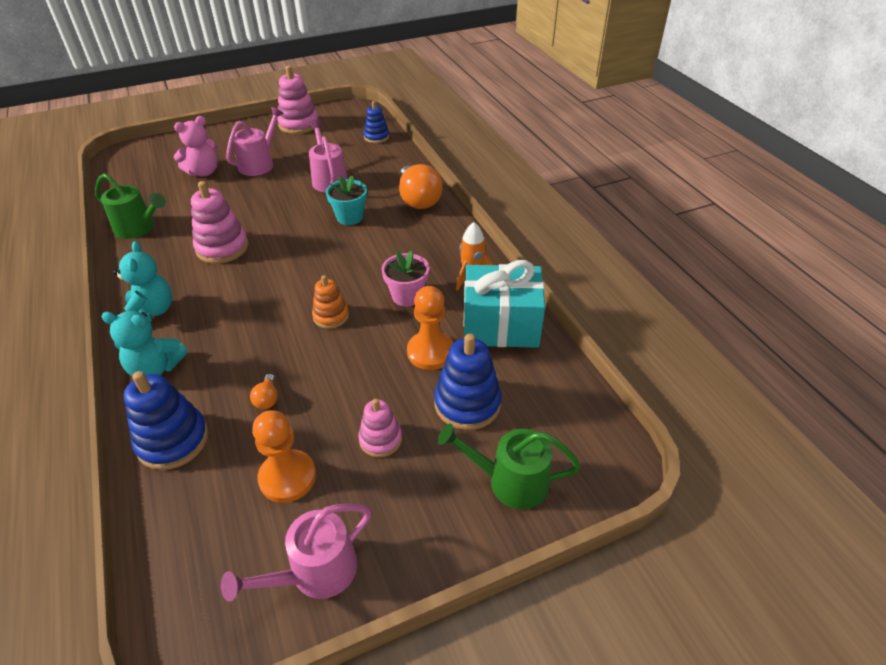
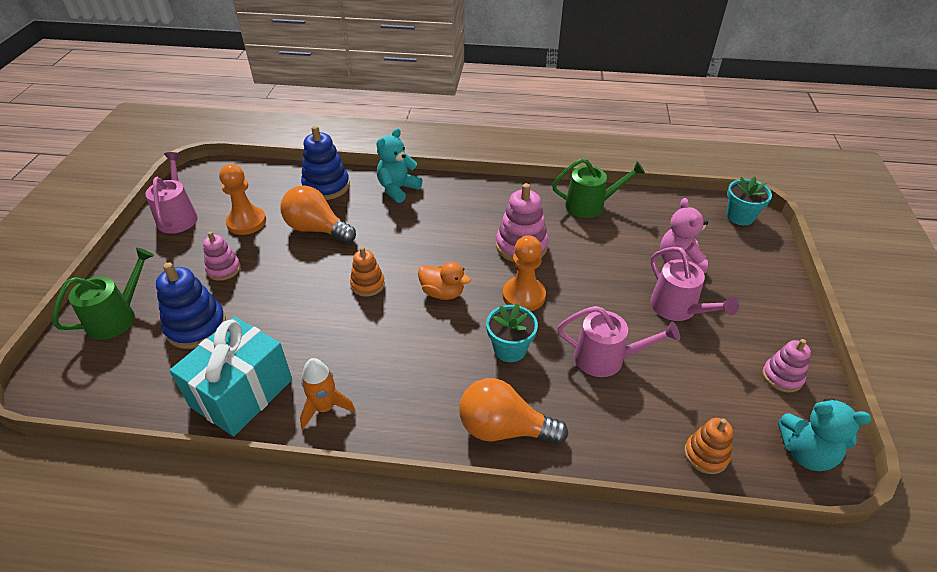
camera: 120 degrees right, 0 degrees up
(127, 157) = (740, 216): none -> turquoise flower pot
(138, 228) = (590, 205): green watering can -> green watering can turned 150 degrees counterclockwise
(151, 312) = (462, 196): turquoise teddy bear -> turquoise teddy bear (806, 453)
(267, 399) = (317, 229): orange light bulb -> orange light bulb, size x2.26
(299, 124) = (782, 376): pink stacking toy -> pink stacking toy, size x0.62
(312, 268) = (442, 293): none -> orange duck
(376, 137) = (706, 455): blue stacking toy -> orange stacking toy
(407, 296) = (346, 343): pink flower pot -> none
(430, 352) = (266, 328): orange pawn -> orange pawn (523, 296)

